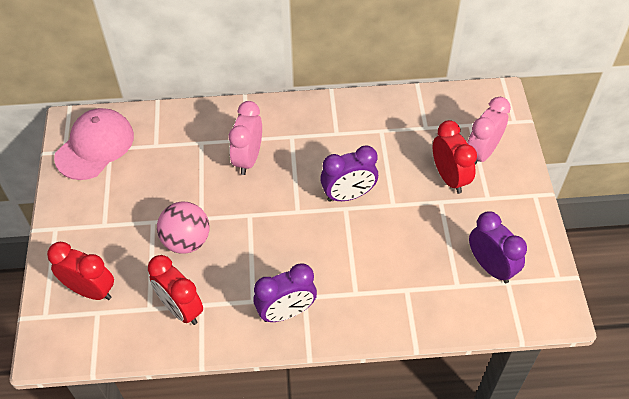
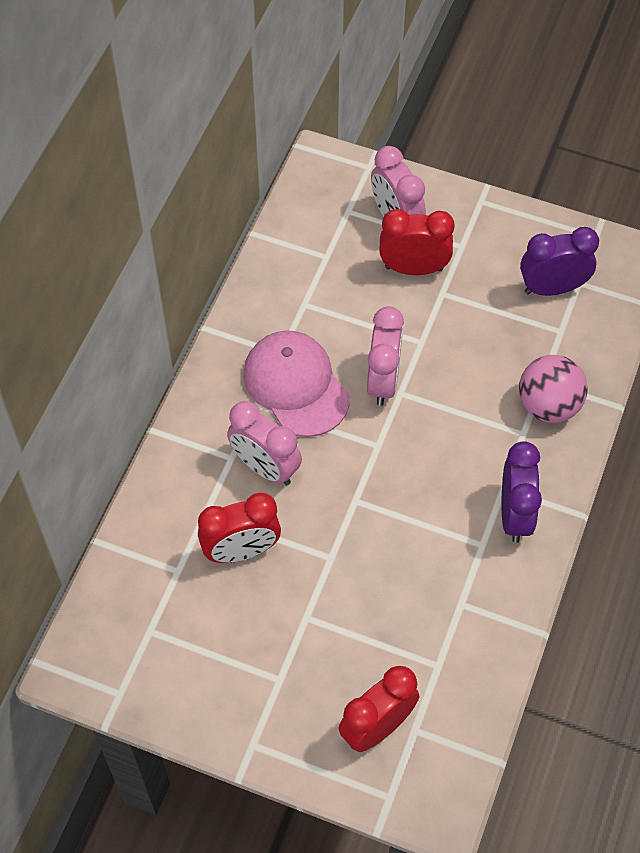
camera: 65 degrees left, 5 degrees up
(95, 146) = (134, 649): pink cap -> pink cap (296, 385)
(181, 309) = (456, 629): red clock -> red clock (241, 551)
(186, 241) = (357, 587): pink ball -> pink ball (548, 405)
(348, 195) = (383, 381): purple clock -> pink clock

